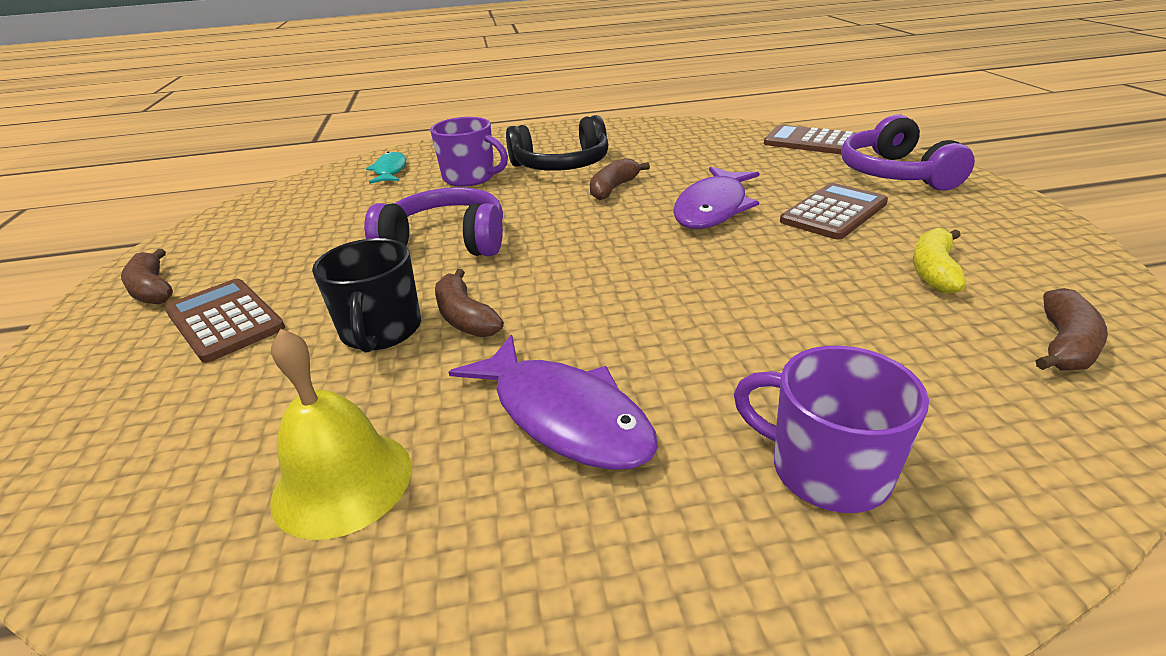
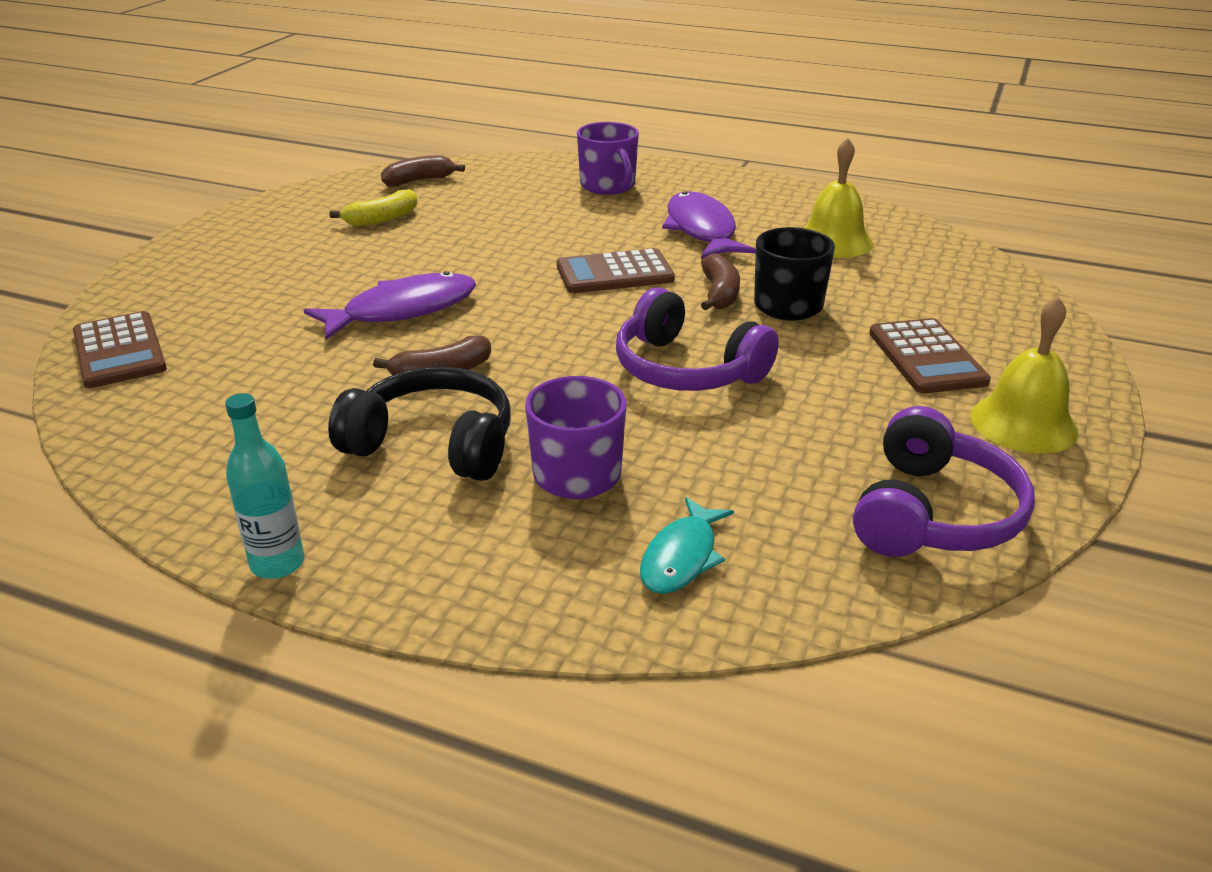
camera: 150 degrees left, 0 degrees up
(152, 289) = (1023, 423): brown banana -> yellow bell
(563, 127) = (277, 563): none -> turquoise bottle
(834, 212) = (330, 270): brown calculator -> brown calculator (615, 273)
(895, 174) = (187, 282): purple headphones -> purple headphones (932, 513)

